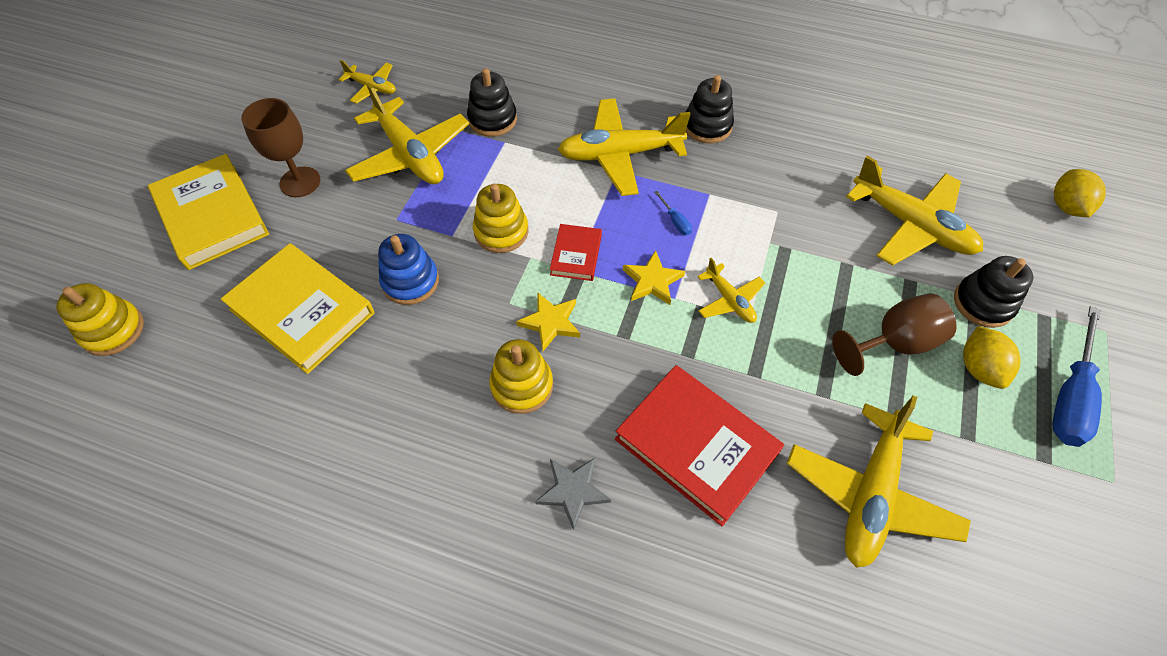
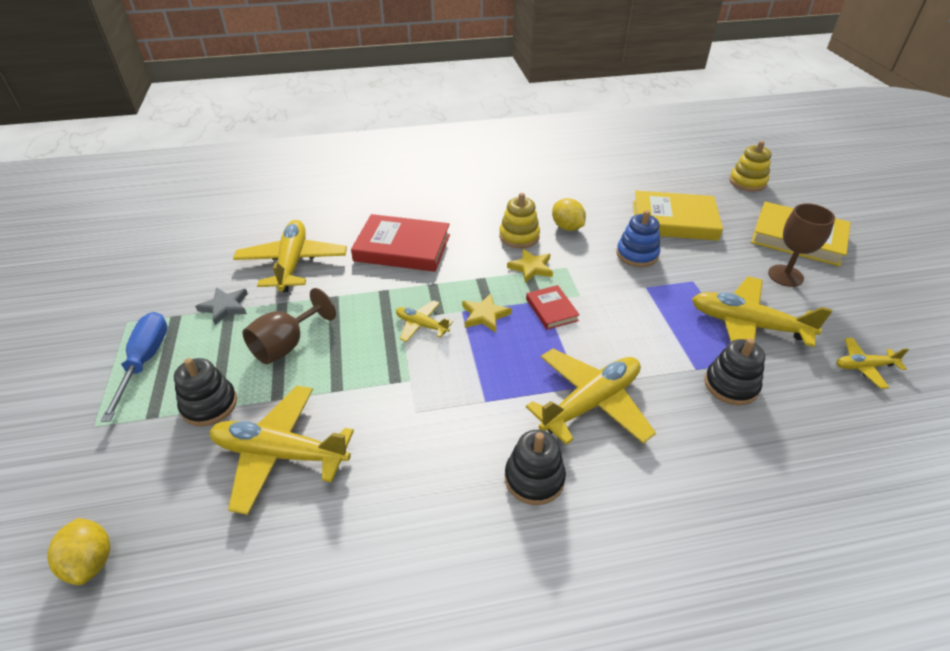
camera: 150 degrees right, 15 degrees down
(501, 231) = (617, 302): yellow stacking toy -> none
(572, 491) = (456, 212): grey star -> grey star (225, 307)
(675, 221) = (498, 364): blue screwdriver -> none
(979, 368) = (217, 353): yellow lemon -> yellow lemon (567, 227)

